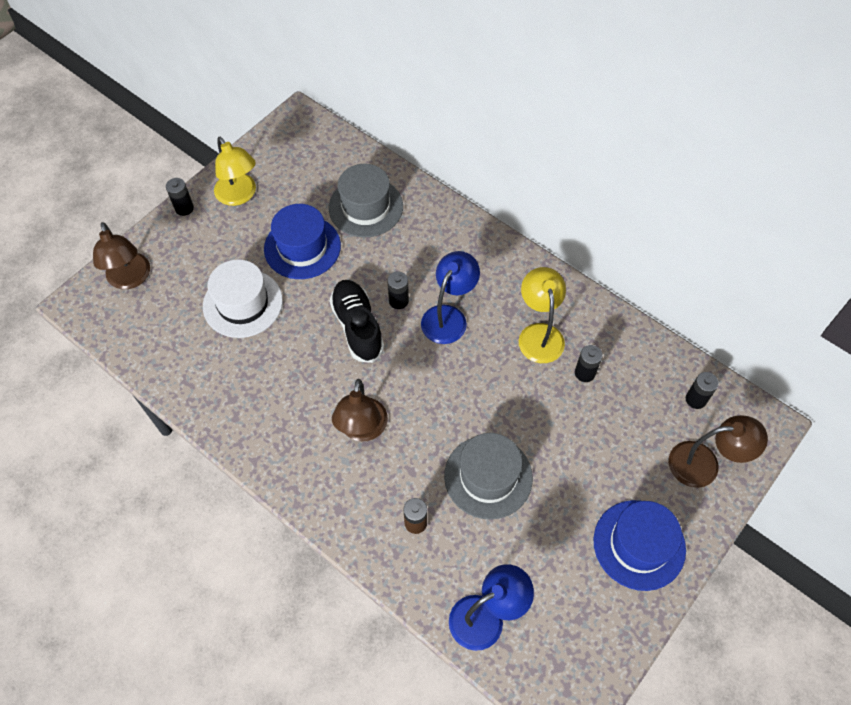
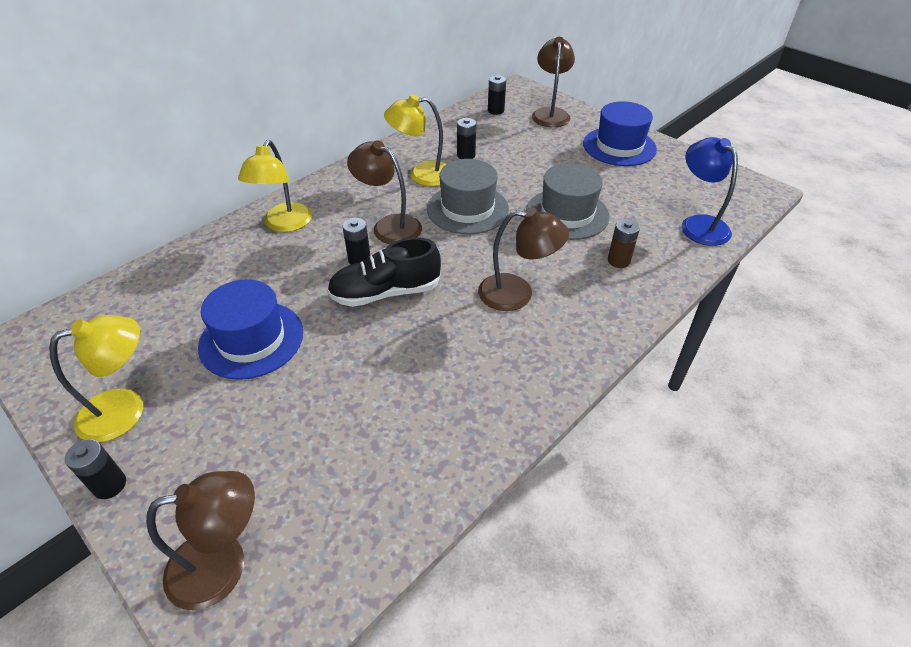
camera: 85 degrees left, 15 degrees down
(242, 303) = (320, 403): white hat -> none
(366, 207) = (216, 280): grey hat -> grey hat (467, 209)
(441, 235) = (284, 224): none -> yellow lamp
(448, 316) = (389, 226): blue lamp -> brown lamp

